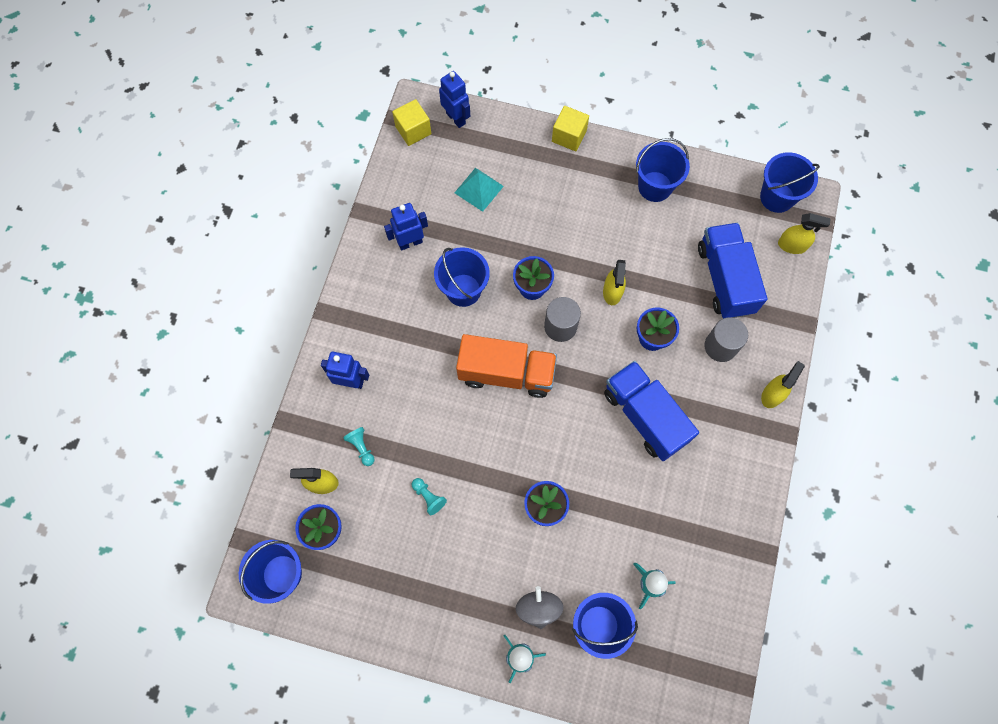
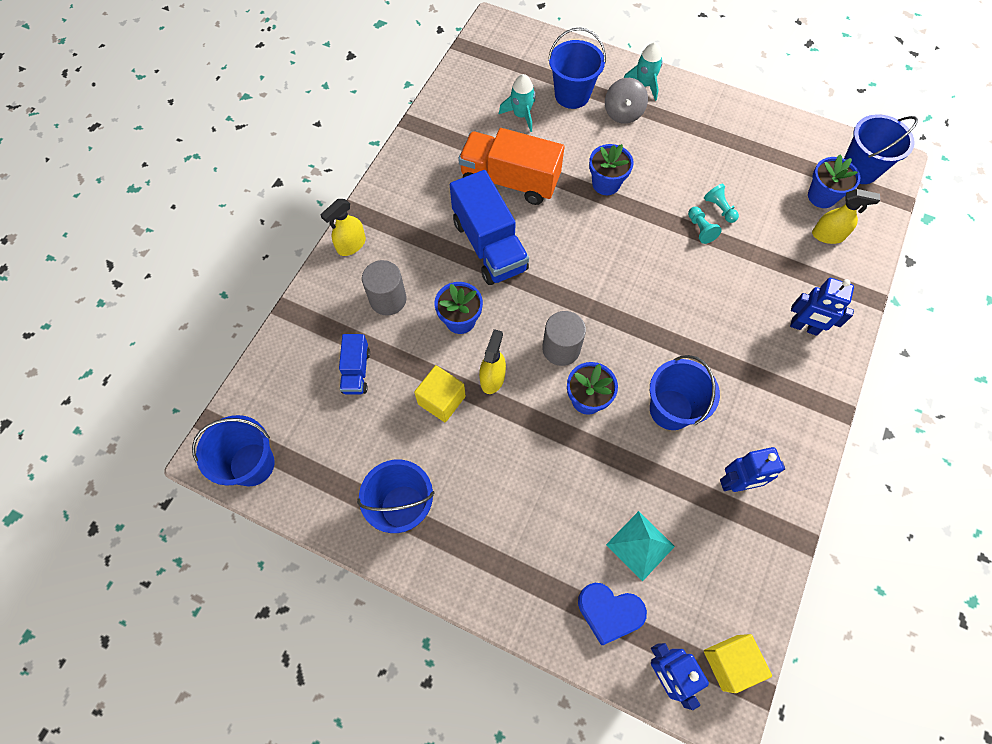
camera: 170 degrees left, 5 degrees down
(361, 447) = (789, 261): turquoise pawn -> turquoise pawn (700, 229)
(496, 145) = (609, 612): none -> blue heart
(506, 373) = (629, 309): orange truck -> orange truck (510, 180)
(569, 136) = (502, 609): yellow cube -> yellow cube (441, 400)
(725, 279) = (356, 371): blue truck -> blue truck, size x0.52
(792, 245) = (261, 398): yellow spray bottle -> none

